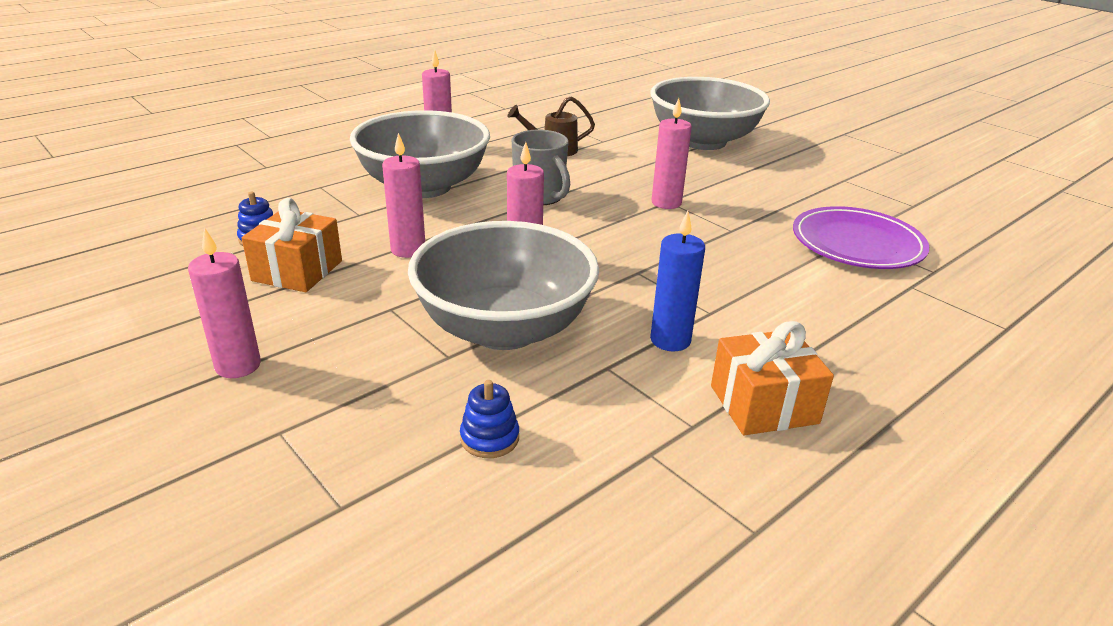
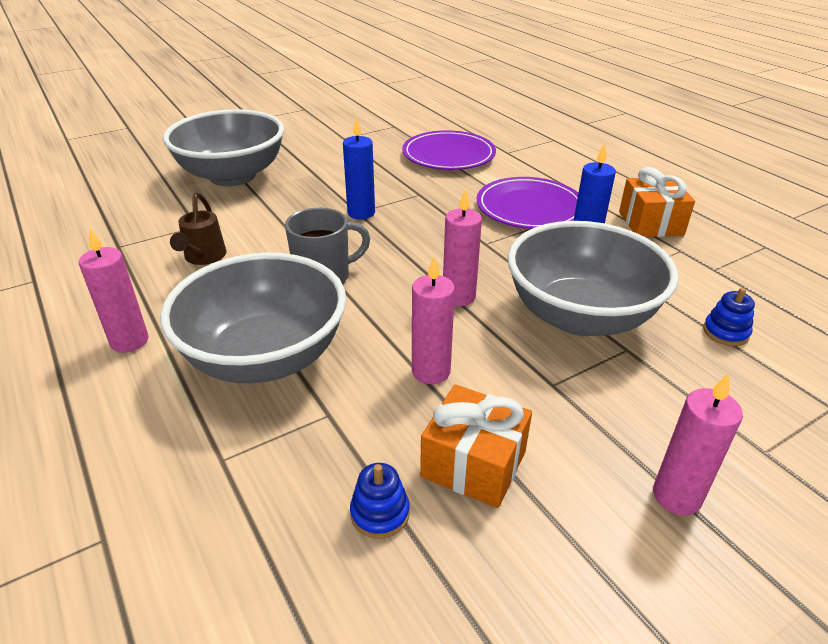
camera: 80 degrees left, 5 degrees up
(666, 203) = (361, 213): pink candle -> blue candle
(744, 301) = (529, 208): none -> purple plate

